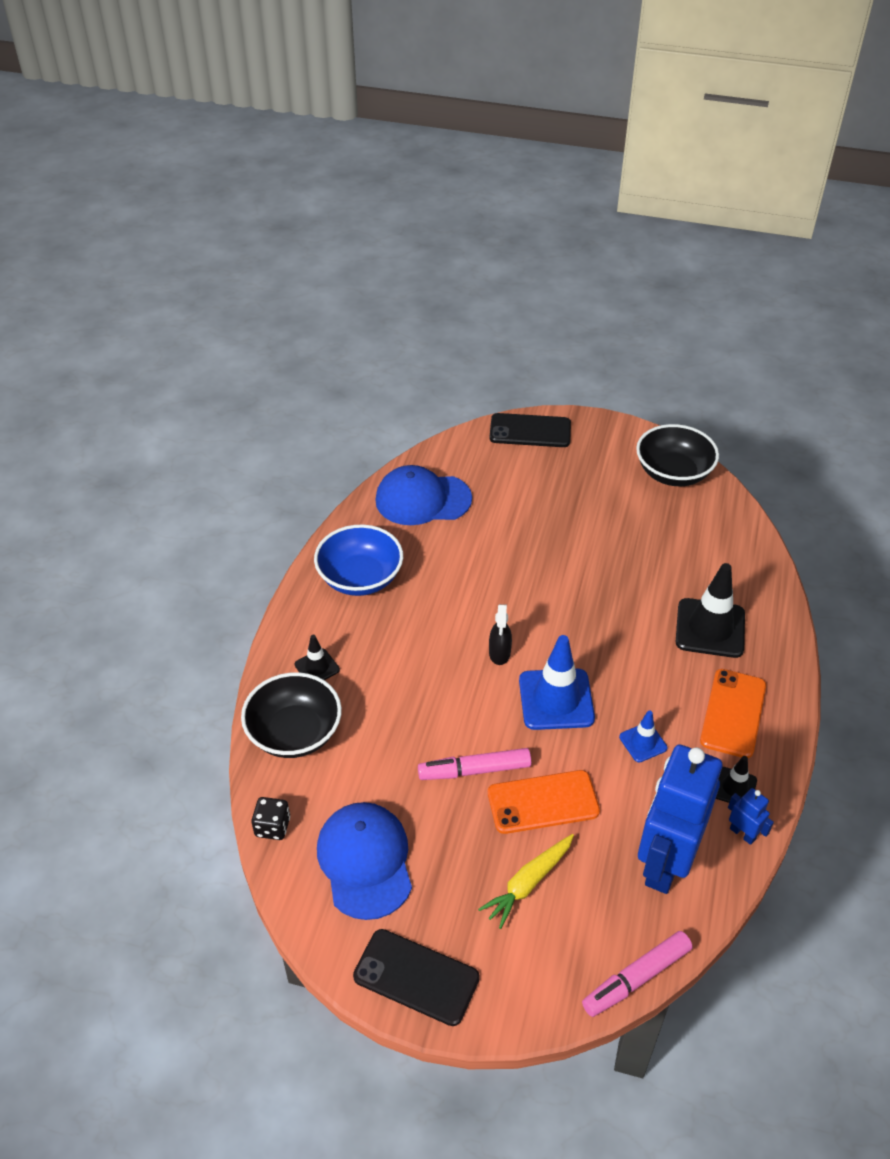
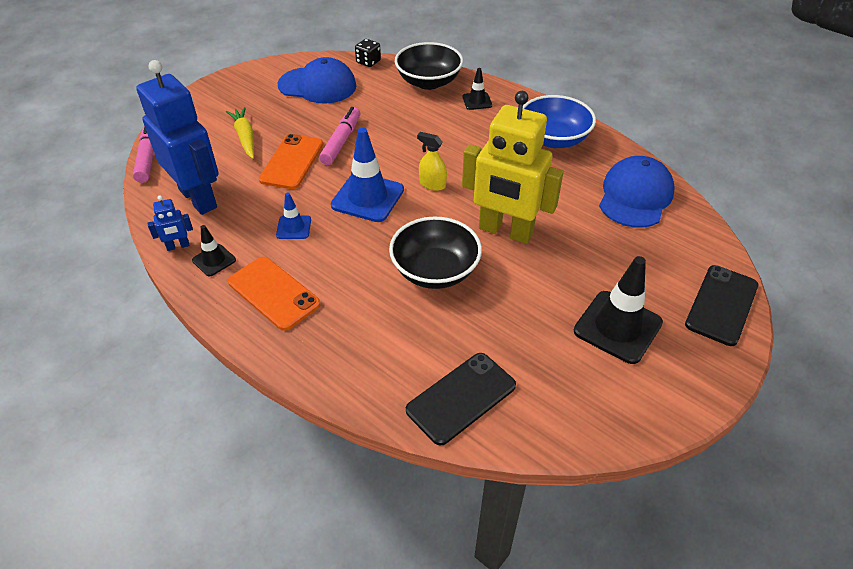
camera: 115 degrees right, 0 degrees up
(416, 977) = (235, 84): black phone -> black phone (461, 398)
(499, 653) = (432, 184): black spray bottle -> yellow spray bottle
(533, 575) = (505, 231): none -> yellow robot
(673, 473) = (606, 404): black bowl -> black bowl (435, 271)
(710, 628) = (369, 323): black traffic cone -> black traffic cone (617, 327)

